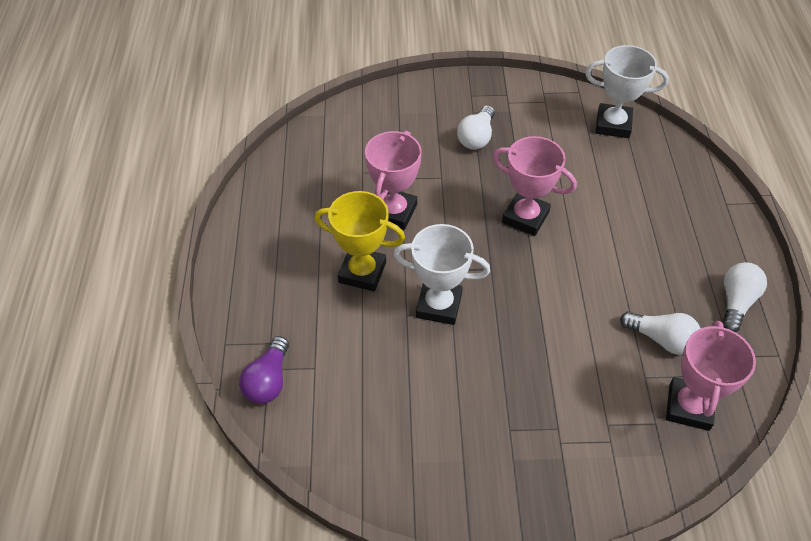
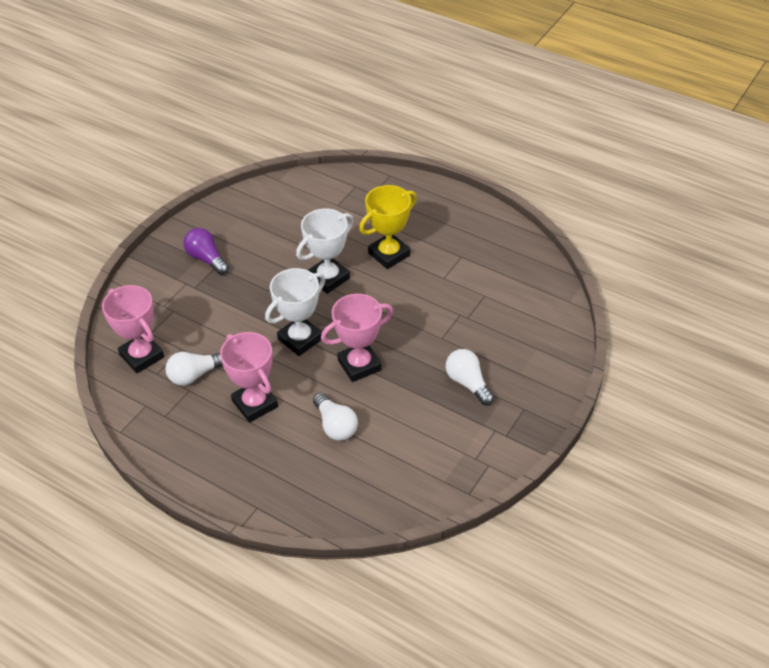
camera: 125 degrees right, 5 degrees down
(268, 380) = (347, 183): purple light bulb -> purple light bulb (206, 259)
(394, 212) = (429, 294): pink trophy -> pink trophy (255, 404)
(613, 124) = (407, 490): white trophy -> white trophy (300, 339)
(736, 302) = (176, 439): white light bulb -> white light bulb (335, 425)

